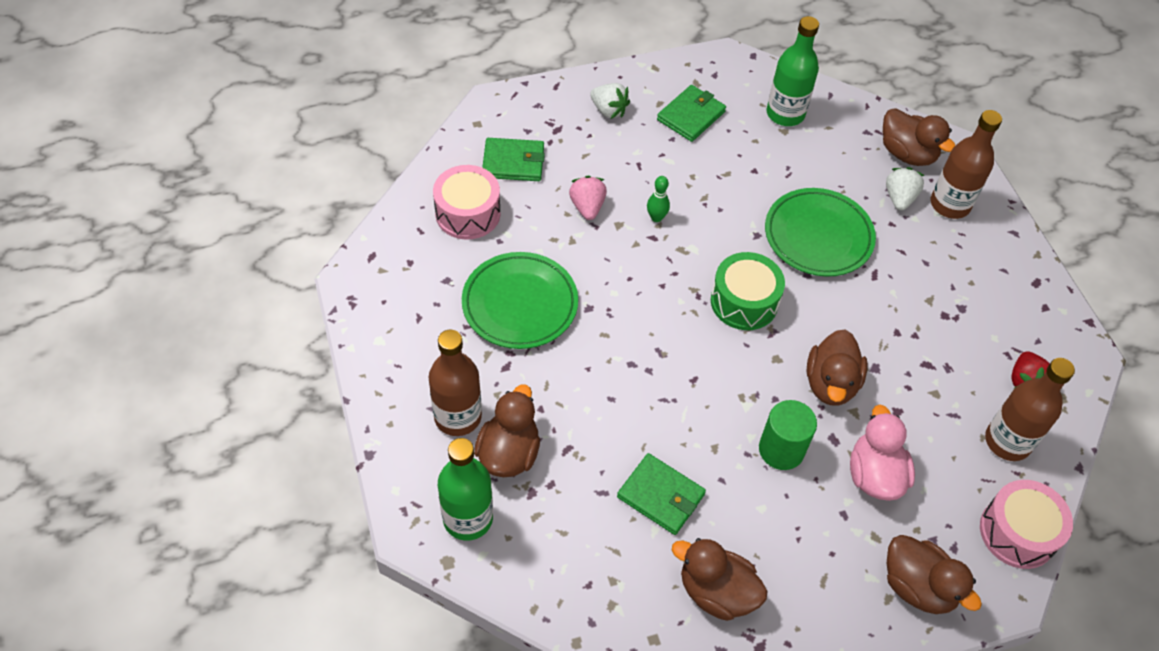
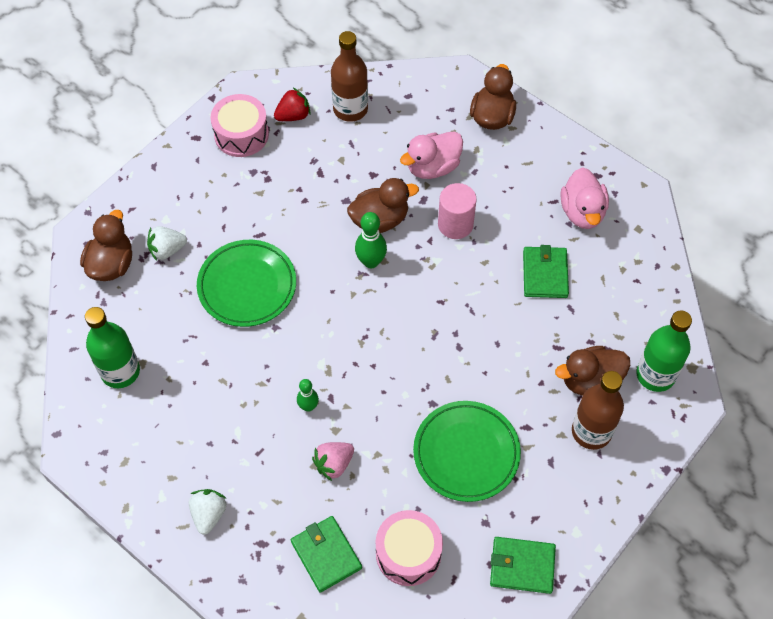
camera: 120 degrees left, 5 degrees up
(691, 116) = (171, 443): green wallet -> green wallet (522, 566)
(716, 592) = (582, 212): brown duck -> pink duck
(744, 302) = (348, 304): green drum -> none
(781, 450) = (455, 224): green cylinder -> pink cylinder
(782, 347) = (371, 261): none -> green bowling pin
(950, 204) = (151, 215): brown bottle -> none
(1017, 532) = (414, 83): pink drum -> pink drum (241, 134)

